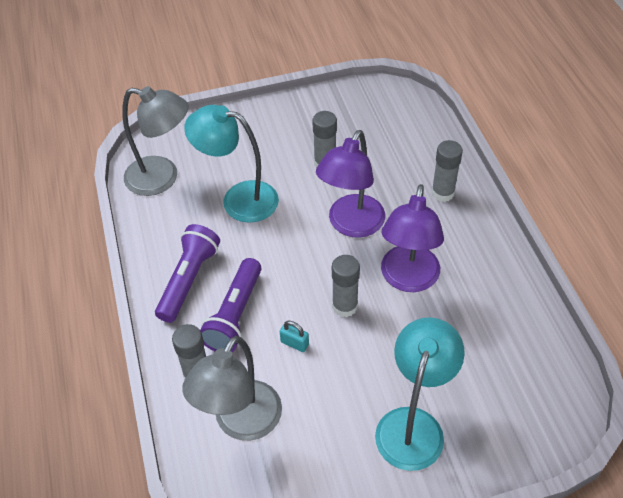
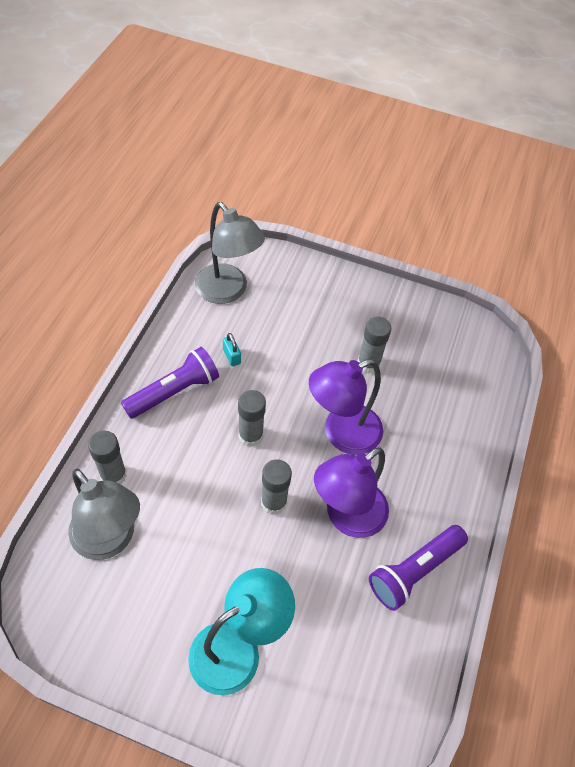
camera: 30 degrees right, 5 degrees up
(235, 315) = (183, 446): purple flashlight -> purple flashlight (414, 571)
(238, 199) = (271, 349): turquoise lamp -> none
(241, 423) = (110, 540): grey lamp -> grey lamp turned 105 degrees counterclockwise
(294, 343) = (207, 504): turquoise padlock -> turquoise padlock (232, 356)
(442, 193) = (447, 459): grey glue stick -> grey glue stick (250, 435)

